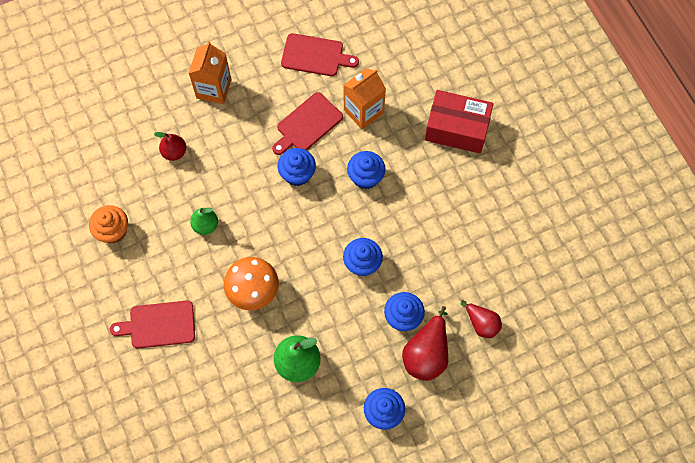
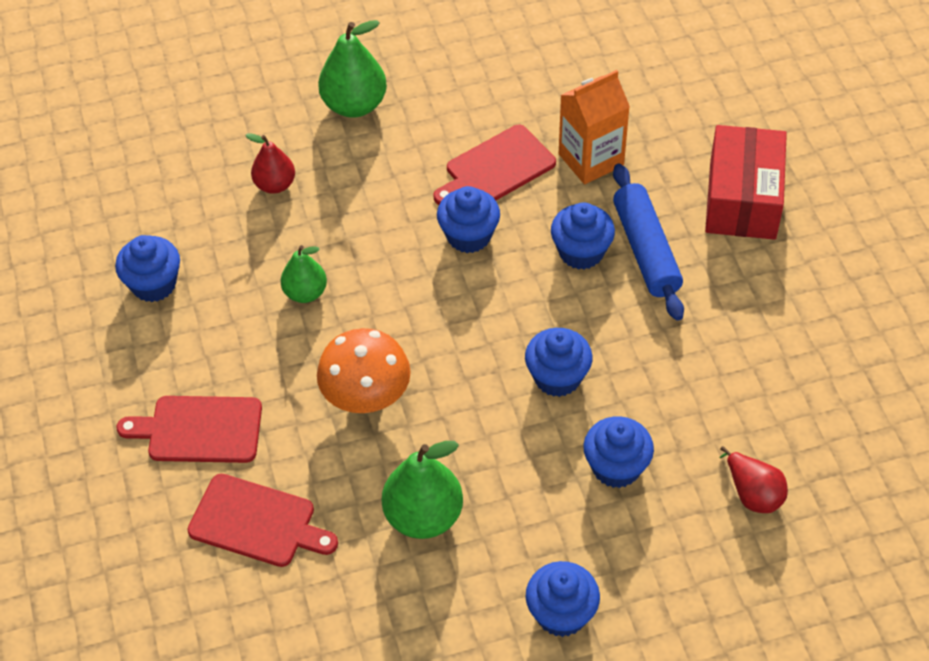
camera: 10 degrees right, 15 degrees down
(113, 231) = (154, 284): orange cupcake -> blue cupcake
(214, 89) = (354, 105): orange carton -> green pear
(315, 55) = (524, 76): red cutting board -> red cutting board (257, 522)
(404, 171) = (646, 250): none -> blue rolling pin
(426, 354) = (650, 529): red pear -> none
(457, 128) = (742, 199): red box -> red box turned 75 degrees clockwise

